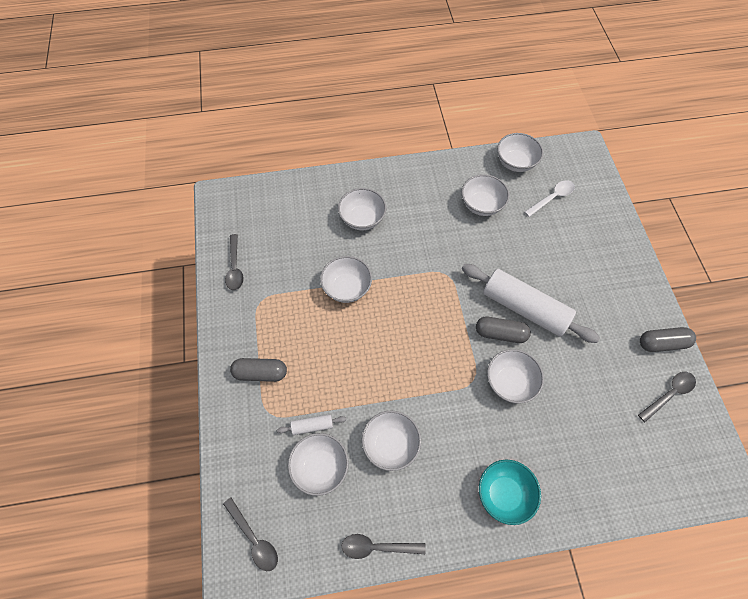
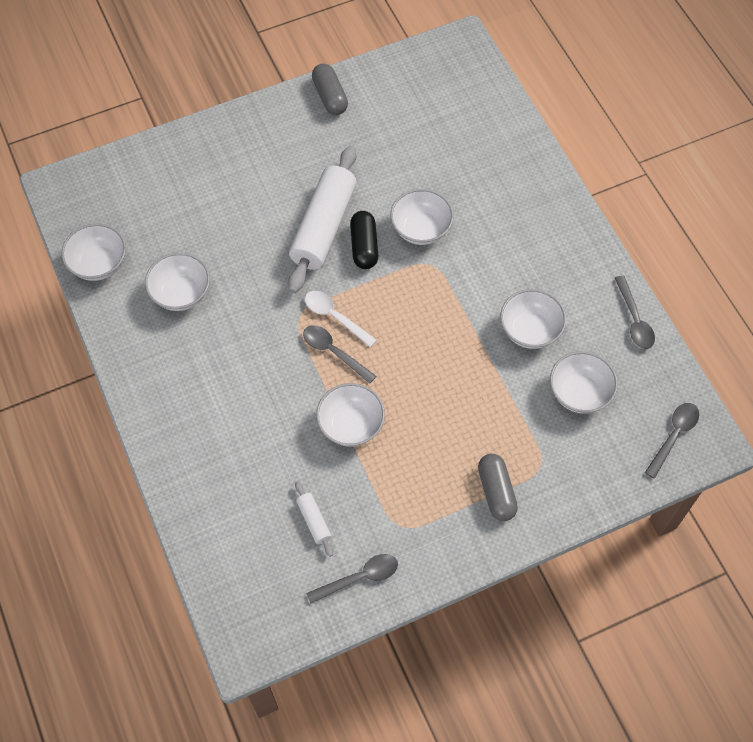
camera: 105 degrees left, 0 degrees up
(312, 426) = (538, 414): white rolling pin -> white rolling pin (314, 521)
(362, 219) = (238, 434): white bowl -> none
(500, 333) = (364, 246): grey capsule -> black capsule
(504, 494) = (541, 219): turquoise bowl -> none
(552, 198) = (151, 215): white spoon -> white spoon (335, 317)
(669, 394) = (387, 89): grey spoon -> grey spoon (333, 352)

